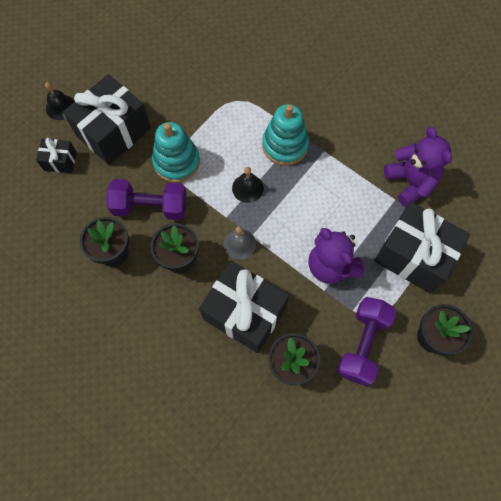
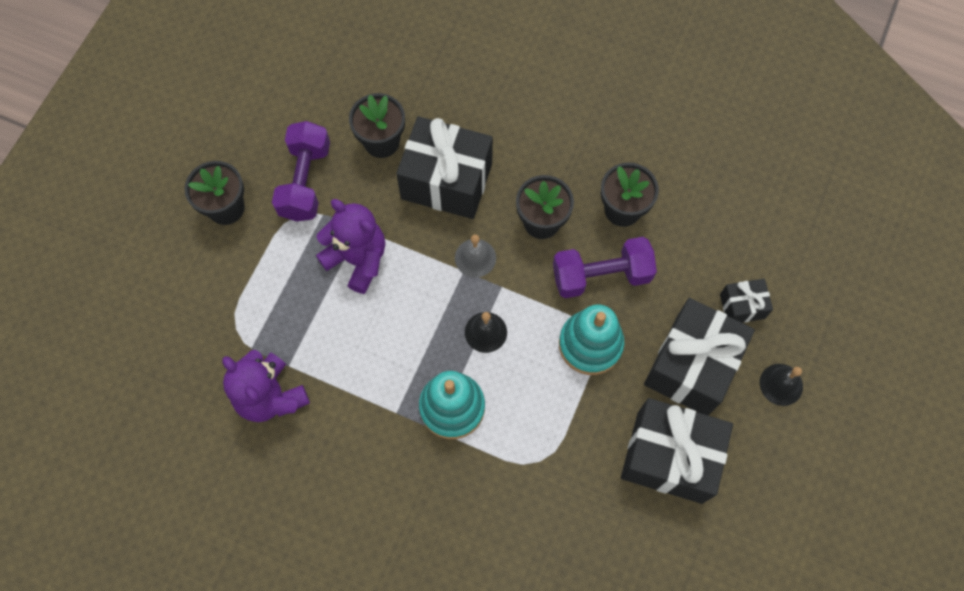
camera: 165 degrees right, 0 degrees up
(413, 256) = (257, 296): black gift -> black gift (669, 457)

